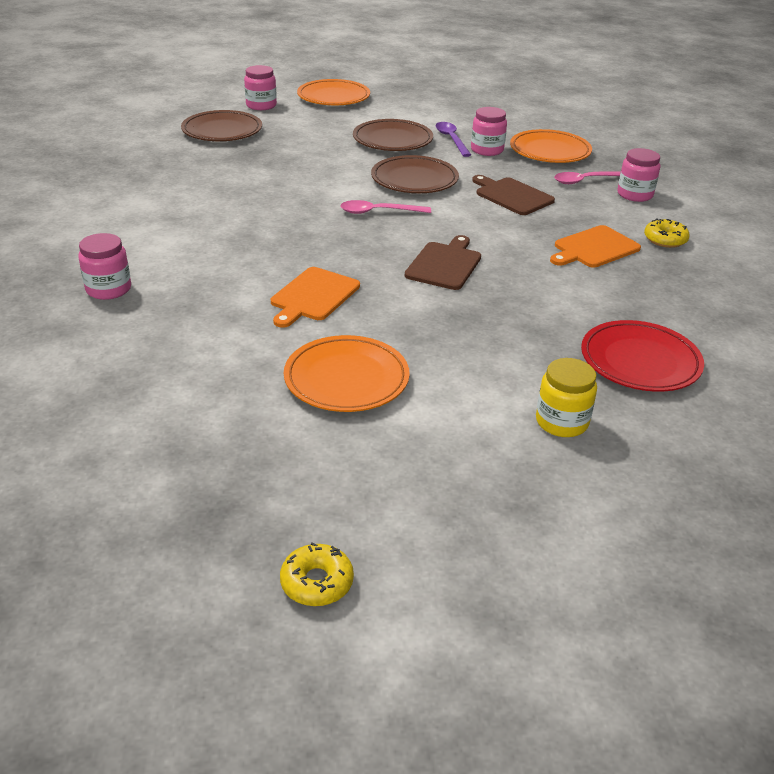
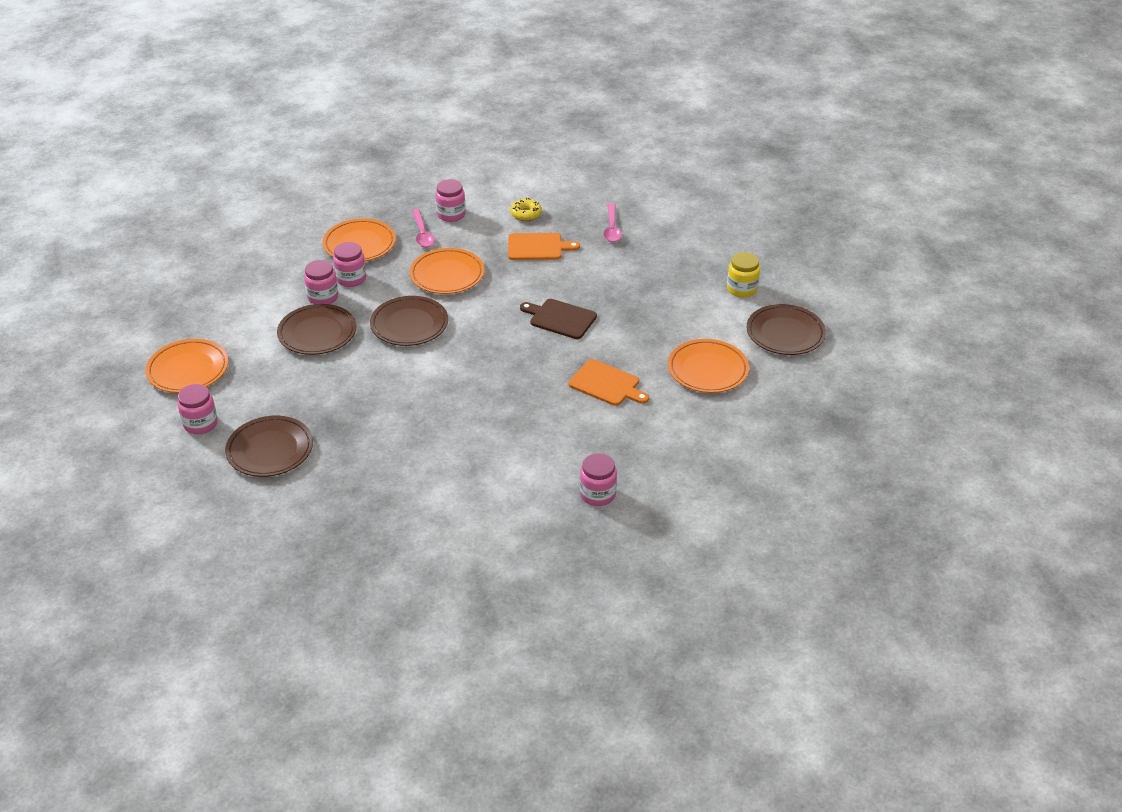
camera: 85 degrees left, 5 degrees up
(317, 582) = (878, 382): yellow donut -> none
(378, 212) = (471, 347): pink spoon -> pink spoon (612, 228)
(449, 466) = (785, 333): none -> brown plate
(451, 139) = (323, 297): purple spoon -> pink jar
(512, 196) = (447, 275): brown cutting board -> orange plate
(594, 248) = (537, 247): orange cutting board -> orange cutting board turned 60 degrees counterclockwise
(640, 361) = (679, 251): red plate -> none

